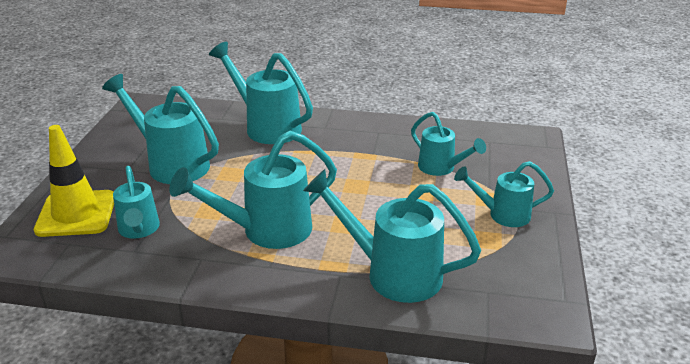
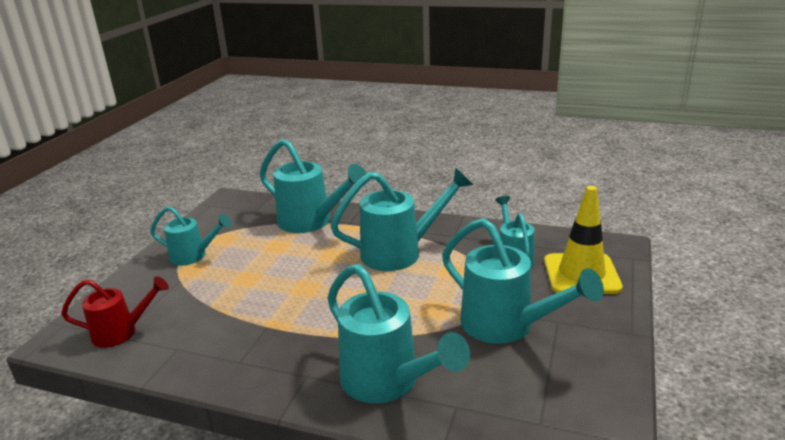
camera: 170 degrees left, 5 degrees down
(441, 168) = (206, 304): turquoise watering can -> none
(491, 144) = (121, 332): none -> red watering can

